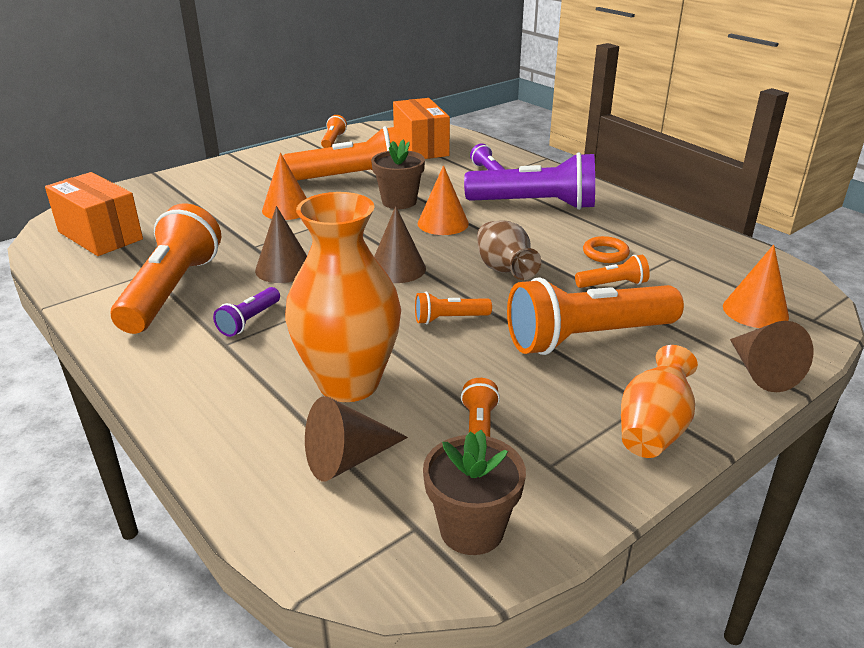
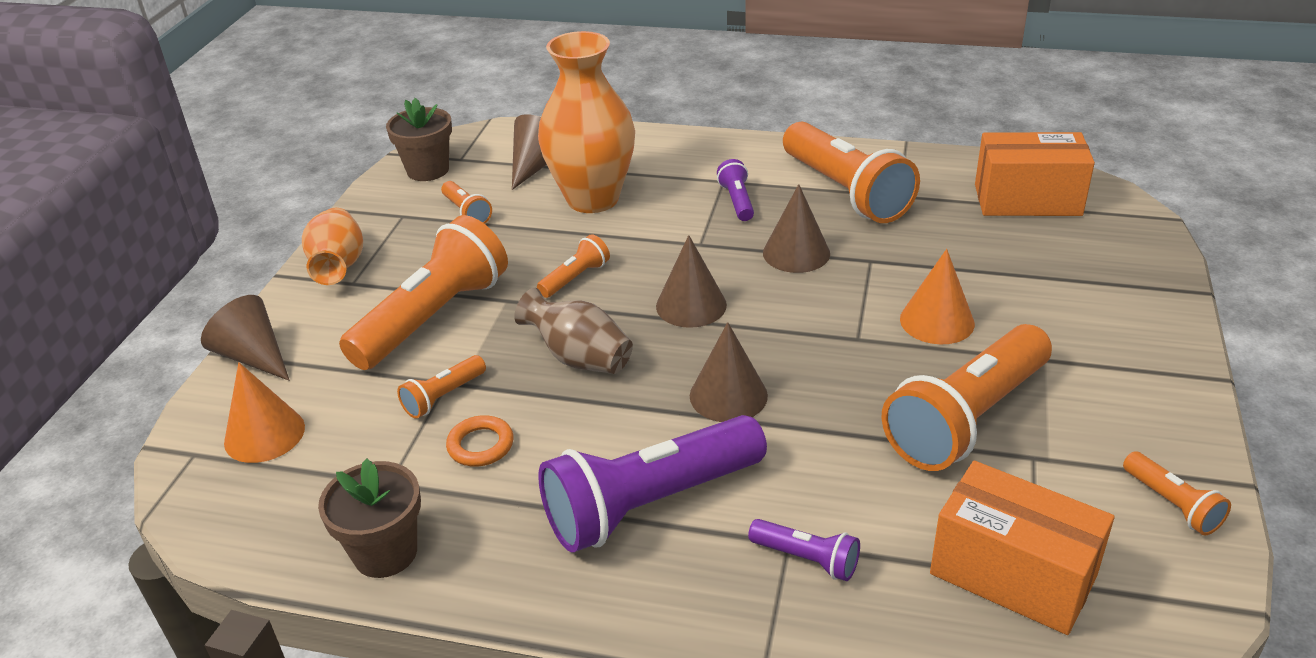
camera: 145 degrees right, 5 degrees up
(399, 201) = (834, 406): brown flower pot -> brown flower pot (385, 553)
(443, 223) = (728, 395): orange cone -> brown cone

